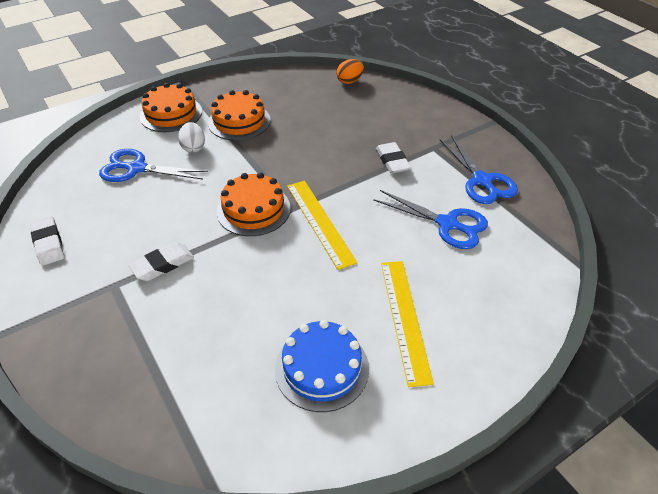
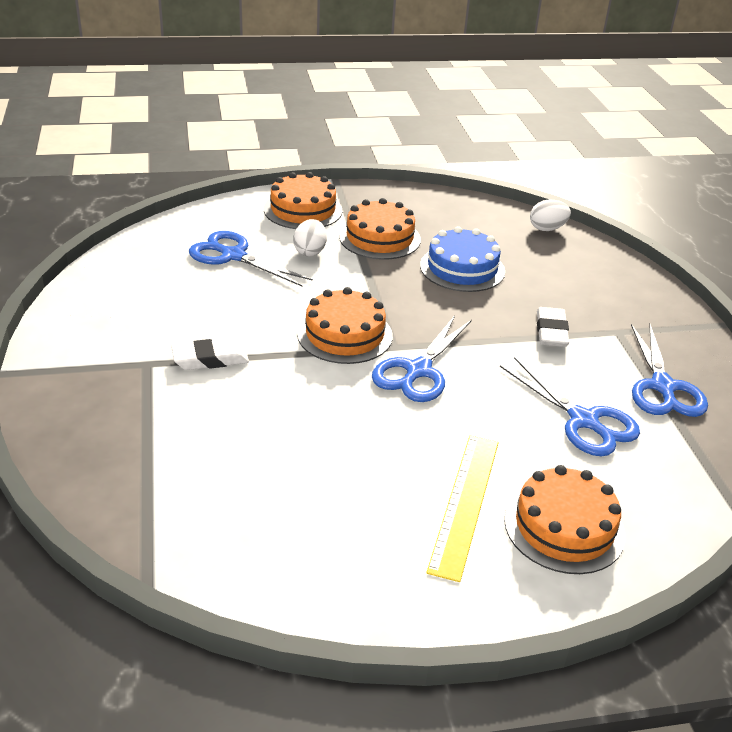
camera: 20 degrees right, 10 degrees down
(48, 243) = (101, 303): white eraser -> none
(320, 222) = (418, 371): yellow ruler -> blue scissors
(322, 368) = (333, 519): blue cake -> blue cake (462, 268)
(349, 81) = (547, 229): orange egg -> white egg
(477, 312) = (564, 527): none -> orange cake

